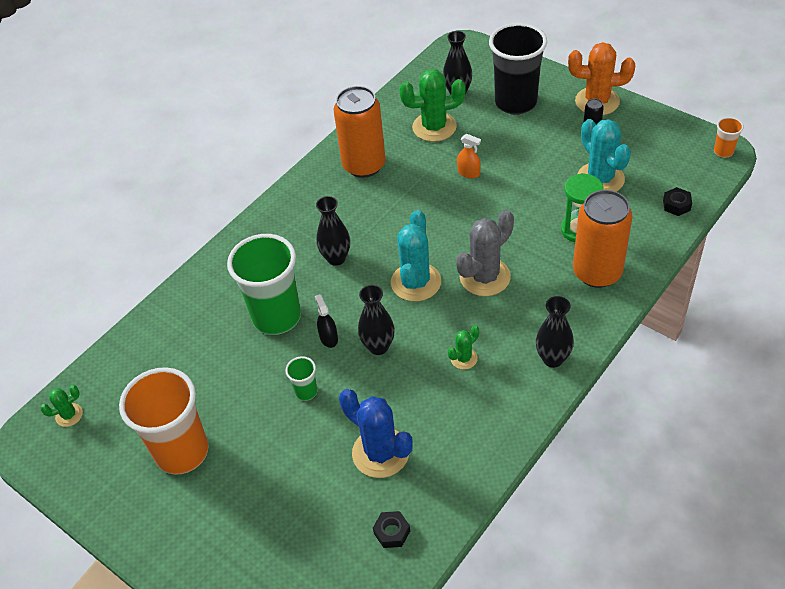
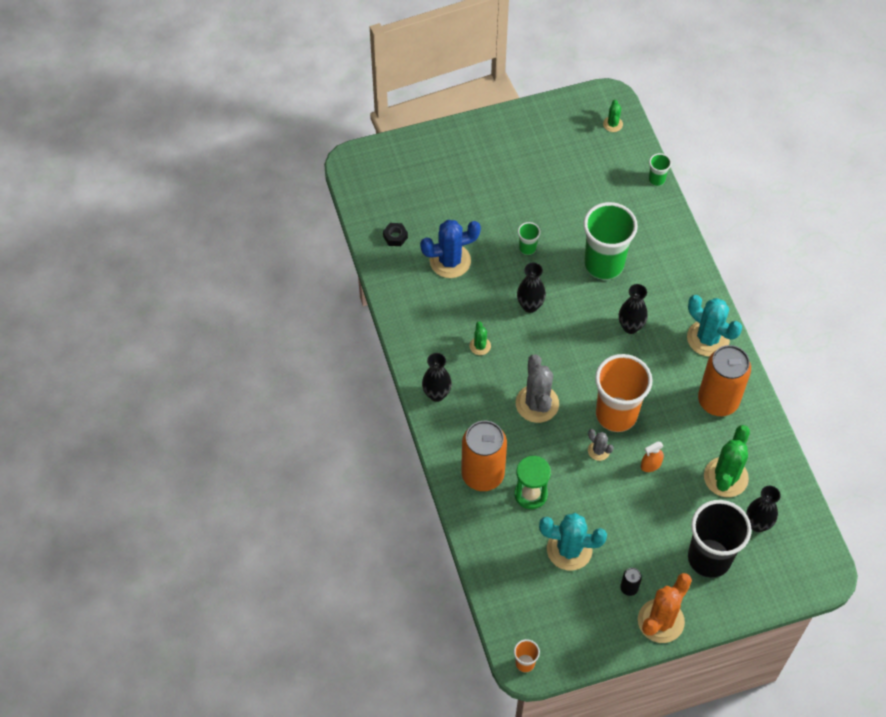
camera: 120 degrees right, 10 degrees up
(130, 334) = (656, 180): none -> green cup
(182, 452) = (536, 167): orange cup -> orange cup (616, 414)
(328, 338) = (561, 283): black spray bottle -> none
(416, 282) = (567, 360): turquoise cactus -> turquoise cactus (708, 338)
(489, 210) = (598, 451): none -> grey cactus
(676, 205) = (499, 578): black nut -> none

